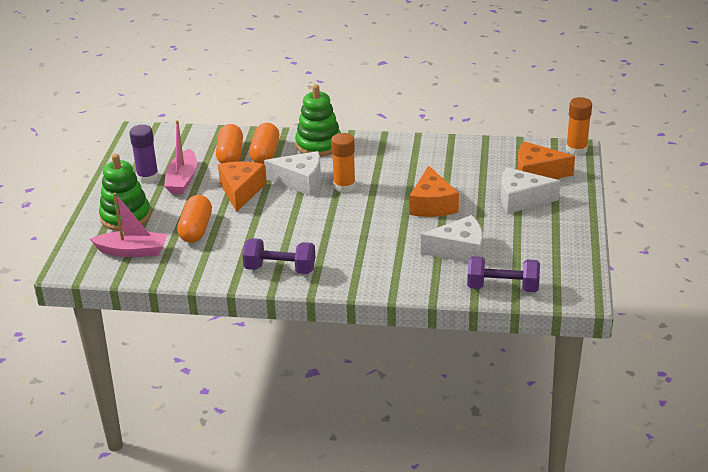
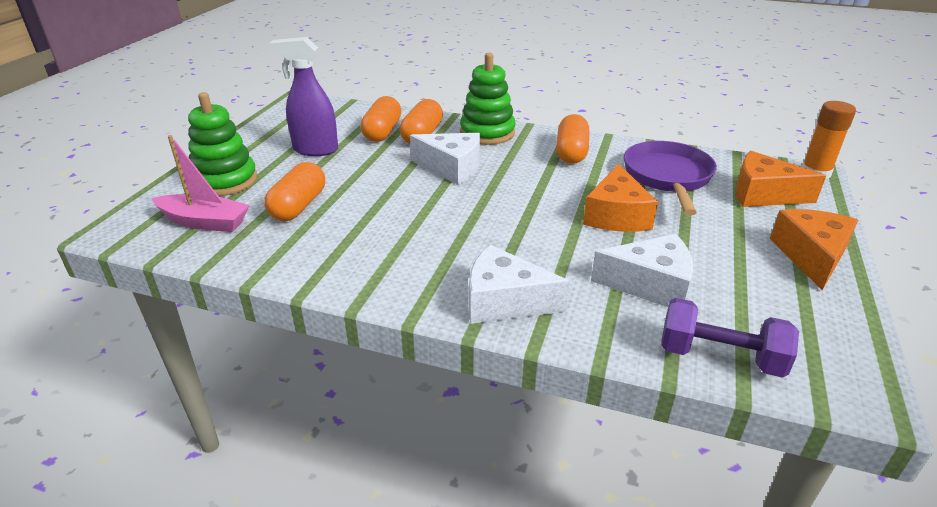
camera: 10 degrees right, 0 degrees up
(148, 177) = (278, 143): purple glue stick -> none
(182, 180) = (315, 150): pink boat -> purple spray bottle
(241, 191) = (376, 170): orange cheese -> orange cheese (811, 256)
(280, 269) = (381, 274): purple dumbbell -> none
(344, 186) = (504, 179): orange glue stick -> none
(391, 155) = (571, 152): none -> orange capsule
(467, 167) = (668, 177): none -> purple pan
(521, 199) = (744, 225): white cheese -> white cheese (504, 301)

